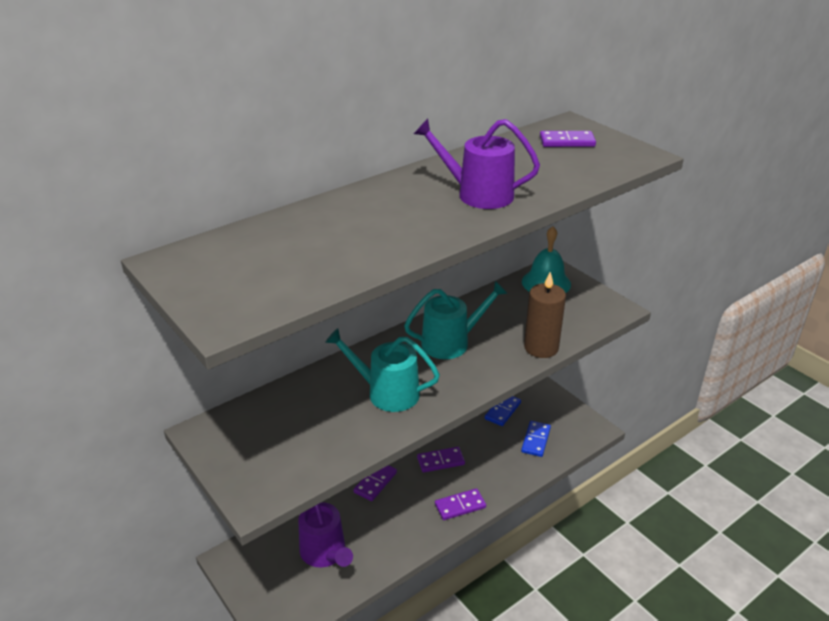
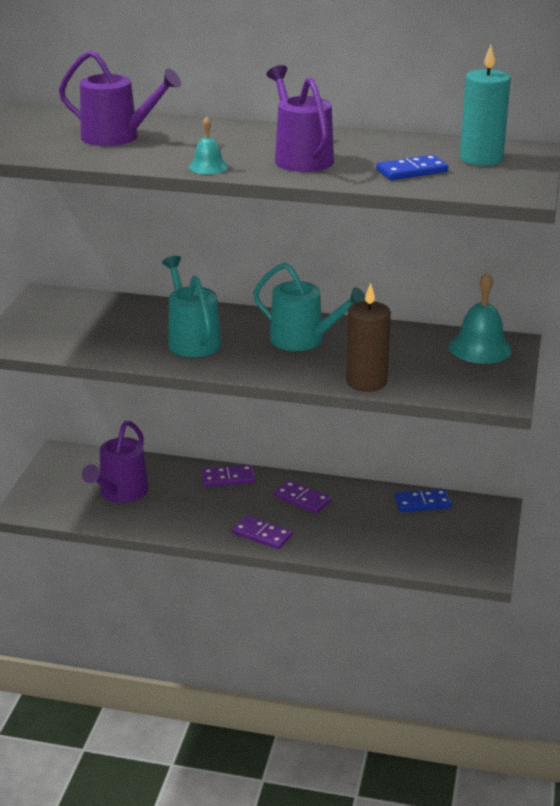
camera: 50 degrees right, 5 degrees down
(311, 245) = (117, 137): none -> purple watering can
(443, 234) = (208, 167): none -> turquoise bell
(535, 440) = (410, 540): blue domino -> blue domino (411, 171)
(567, 142) = (481, 159): purple domino -> turquoise candle

